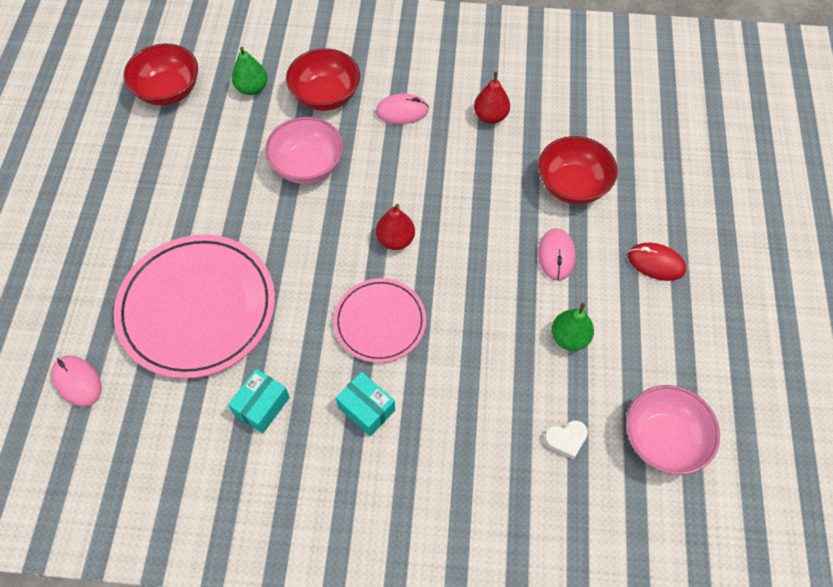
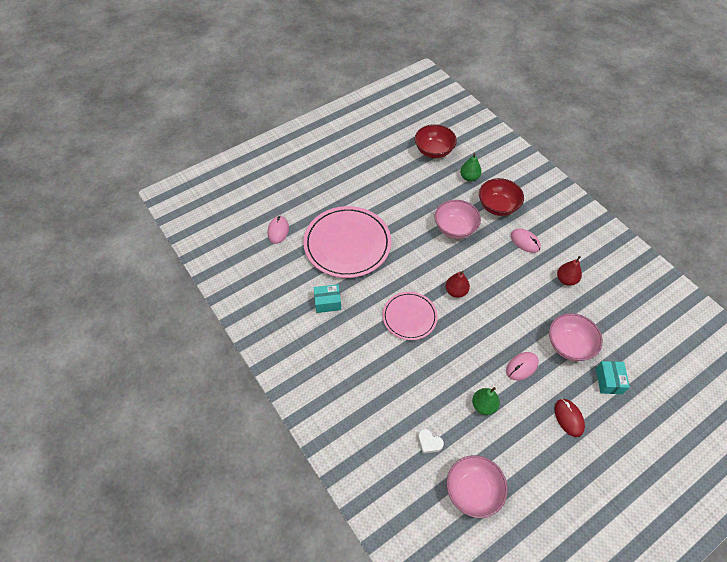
camera: 50 degrees right, 5 degrees down
(366, 409) = (364, 344): turquoise box -> turquoise box (609, 381)
(572, 185) = (569, 345): red bowl -> pink bowl

